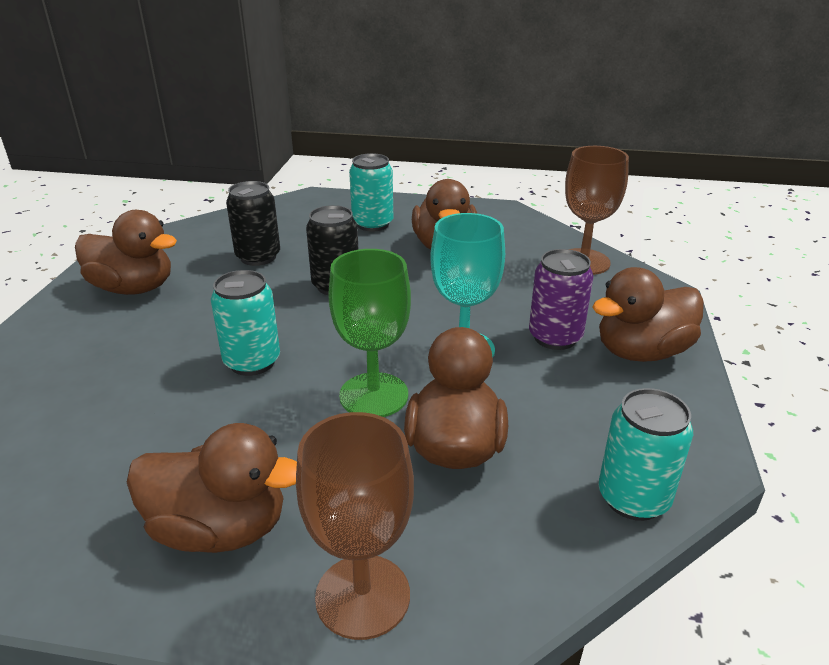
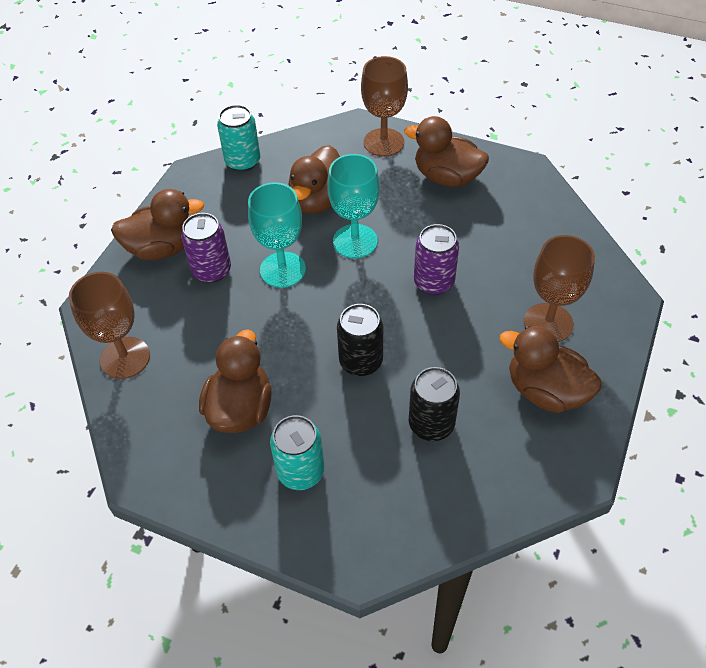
camera: 165 degrees left, 20 degrees up
(106, 340) = (548, 323): none -> brown goblet
(252, 362) = (434, 282): turquoise can -> purple can
(374, 395) = (355, 241): green goblet -> turquoise goblet

